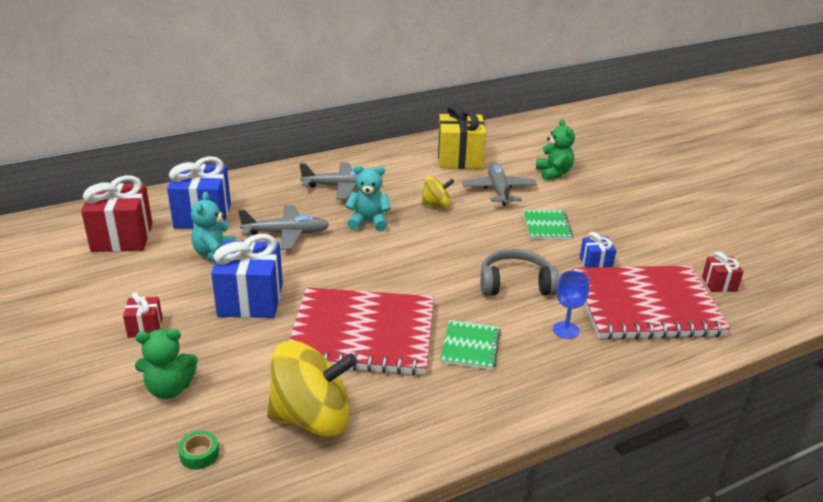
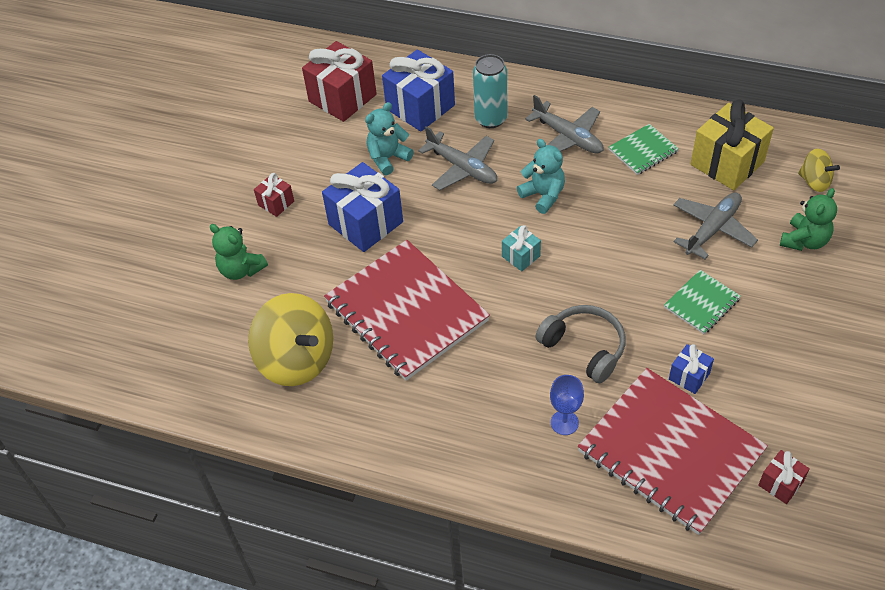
camera: 50 degrees right, 20 degrees up
(199, 454) = (209, 336): green tape -> none
(270, 200) = (491, 119): none -> turquoise can
(401, 260) = (521, 256): none -> turquoise gift
(436, 205) = (628, 211): yellow spinning top -> yellow spinning top (814, 181)
(470, 346) = (469, 381): green notebook -> green notebook (643, 151)

